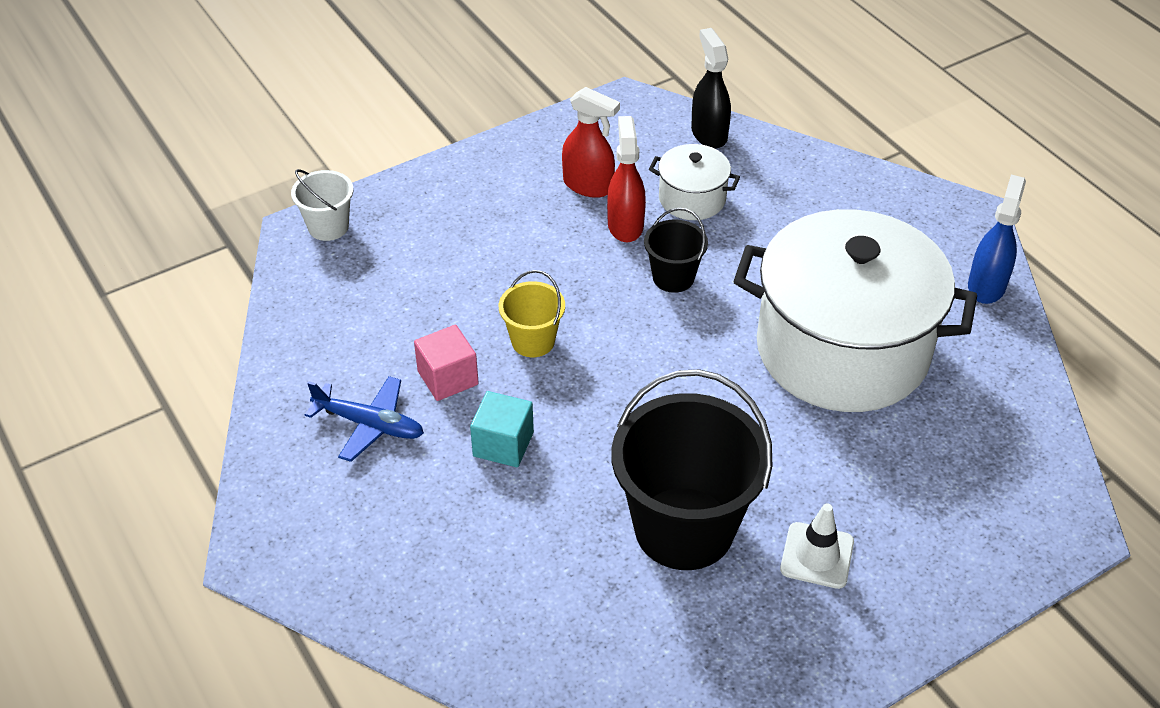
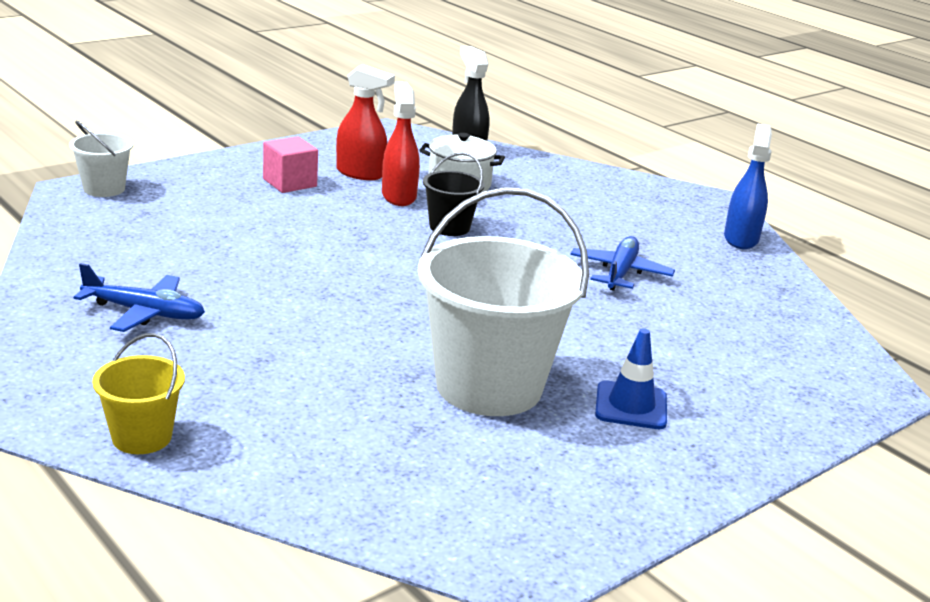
camera: 10 degrees left, 20 degrees down
(448, 378) = (228, 283): pink cube -> pink cube (290, 183)
(503, 444) = (290, 327): turquoise cube -> none
(533, 341) = (315, 262): yellow bucket -> yellow bucket (142, 437)
(684, 528) = (489, 386): black bucket -> white bucket
(817, 555) = (631, 406): white traffic cone -> blue traffic cone
(842, 349) = (620, 273): white pot -> blue plane

